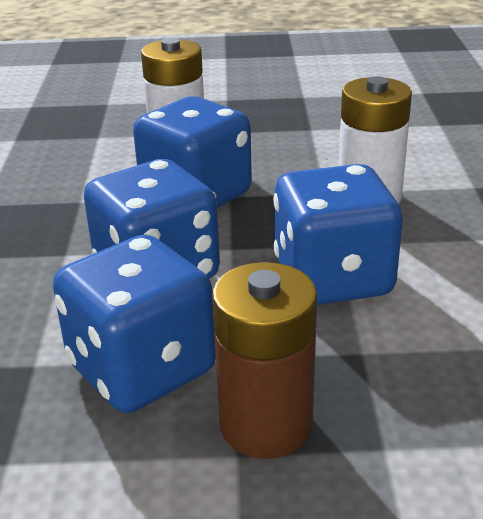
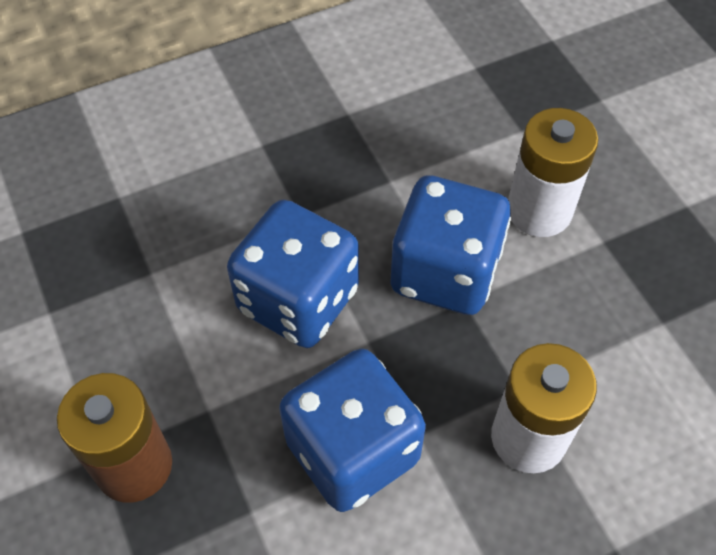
camera: 65 degrees right, 25 degrees up
(142, 369) = (169, 349): blue dice -> none

